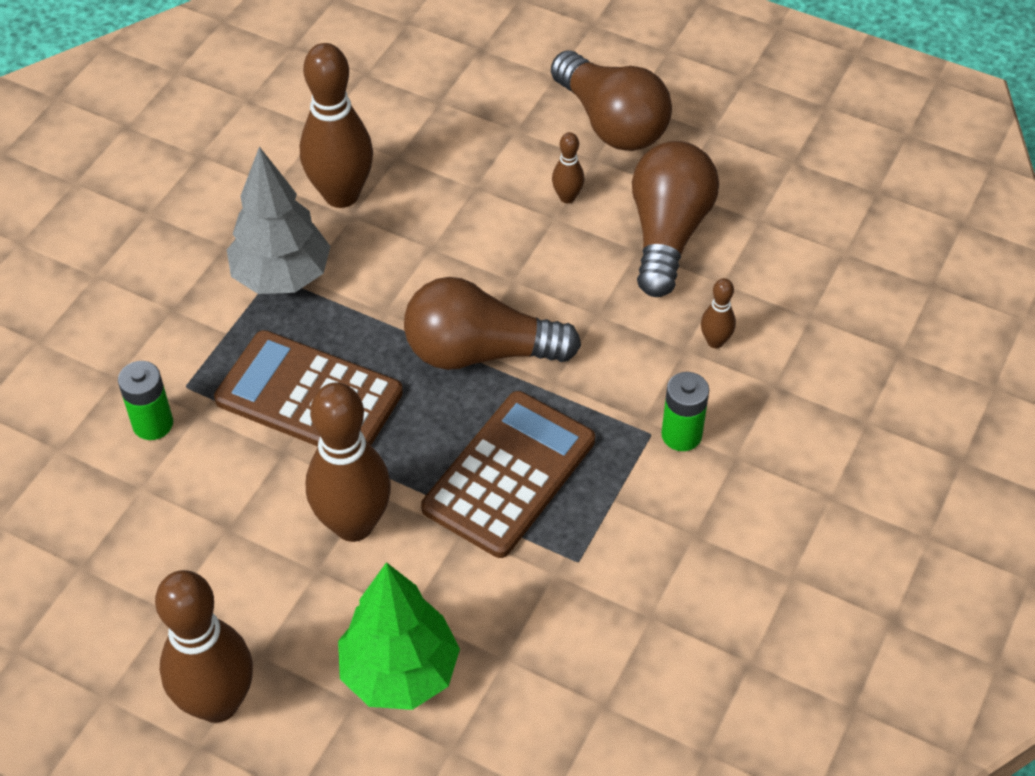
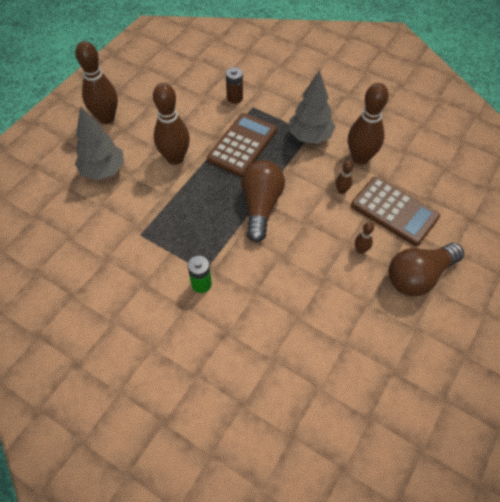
camera: 95 degrees right, 5 degrees up
(153, 424) = (234, 98): green battery -> brown battery
(399, 672) = (103, 170): green tree -> grey tree
(509, 474) = (190, 212): brown calculator -> brown calculator (394, 211)
(667, 233) = (334, 294): brown light bulb -> none
(715, 341) = (258, 307): brown bowling pin -> brown bowling pin (341, 191)

